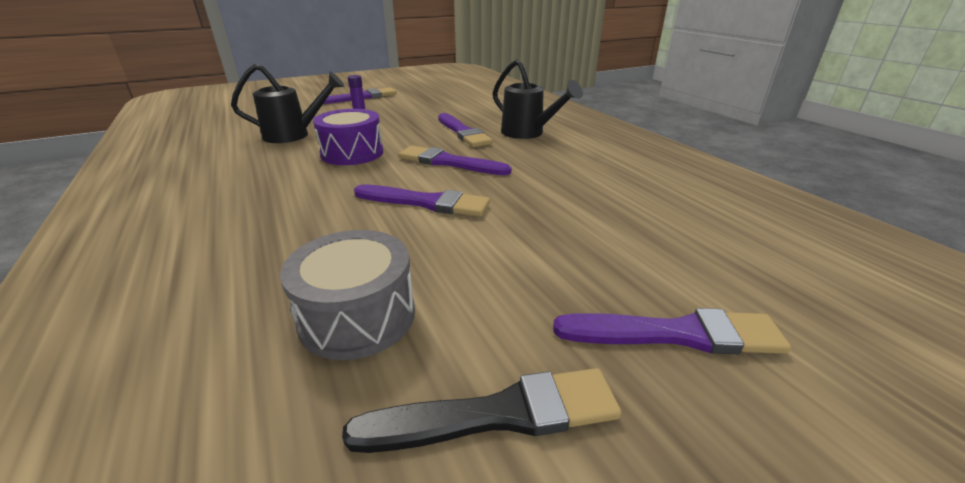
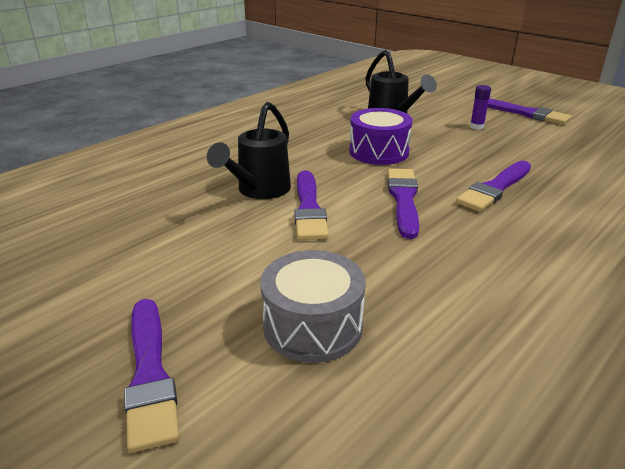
camera: 70 degrees right, 0 degrees up
(357, 316) = (145, 223): grey drum -> grey drum (312, 326)
(497, 414) = (63, 294): black brush -> none
(528, 133) = (547, 229): black watering can -> black watering can (259, 191)

